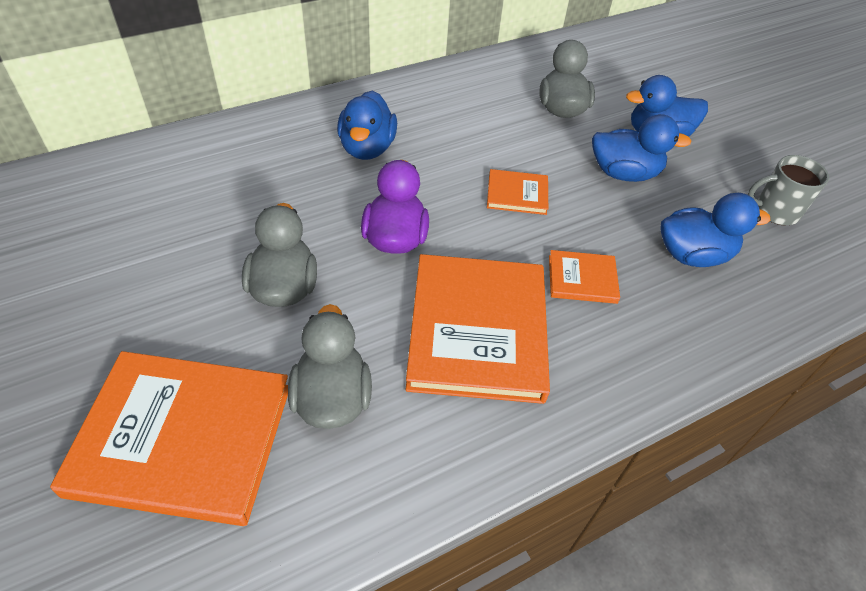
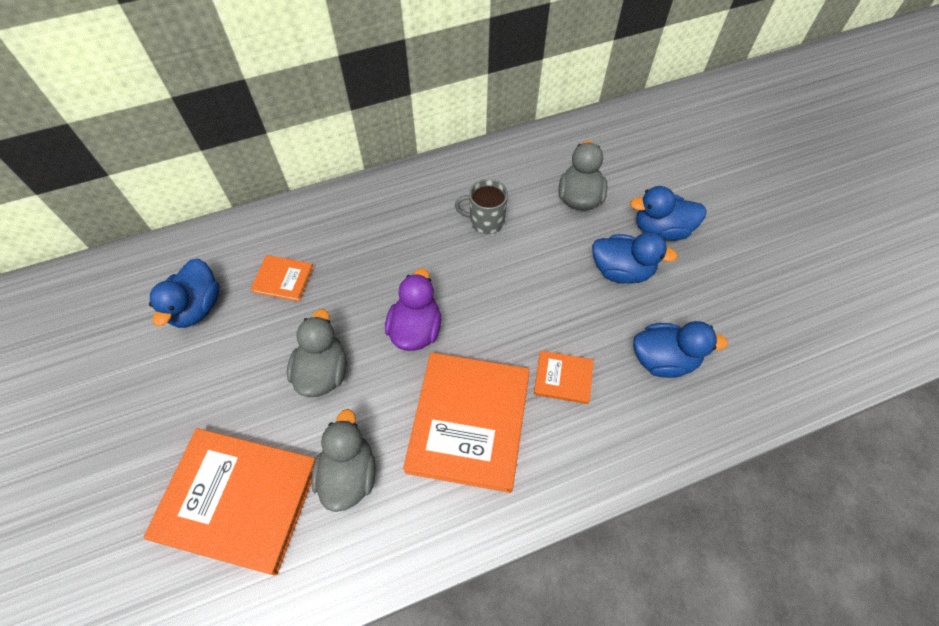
camera: 10 degrees right, 10 degrees up
(367, 148) = (404, 235): blue duck -> blue duck (197, 307)
(517, 194) = (523, 289): orange book -> orange book (283, 279)
(775, 211) = (749, 317): grey mug -> grey mug (485, 221)

